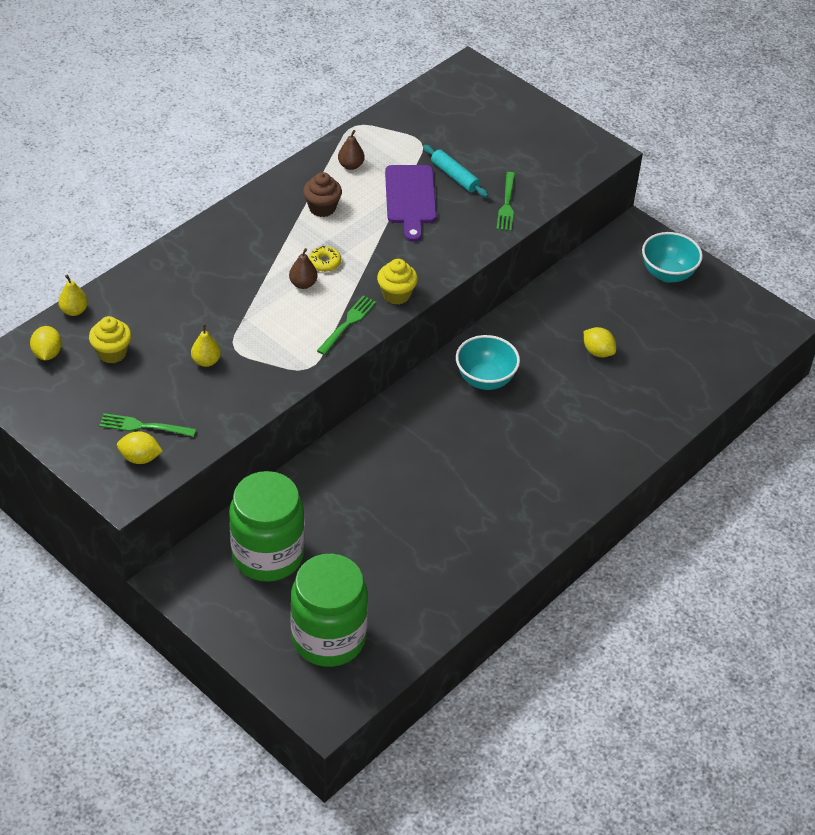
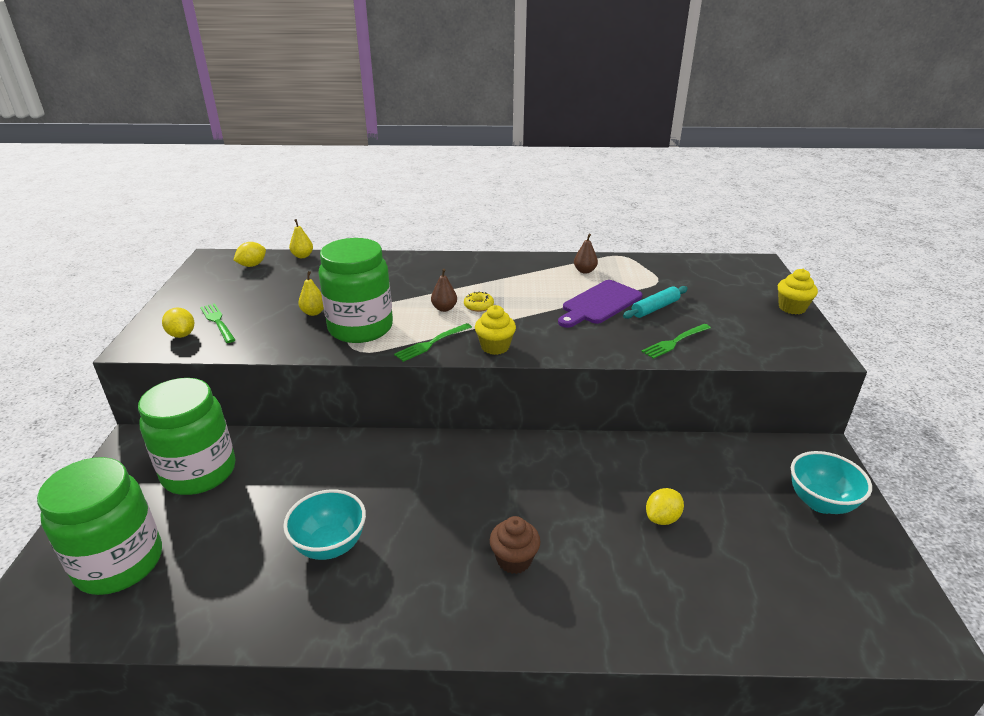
camera: 50 degrees right, 15 degrees down
(112, 353) = (279, 281): yellow cupcake -> yellow cupcake (792, 308)
(271, 348) = (360, 328): none -> green jar
(322, 208) = (527, 281): brown cupcake -> brown cupcake (514, 560)
(347, 323) = (431, 343): green fork -> green fork turned 150 degrees clockwise
(454, 176) = (655, 308): turquoise rolling pin -> turquoise rolling pin turned 45 degrees clockwise
(485, 379) = (530, 471): turquoise bowl -> turquoise bowl (330, 545)
(598, 352) = (662, 518): yellow lemon -> yellow lemon turned 45 degrees clockwise

